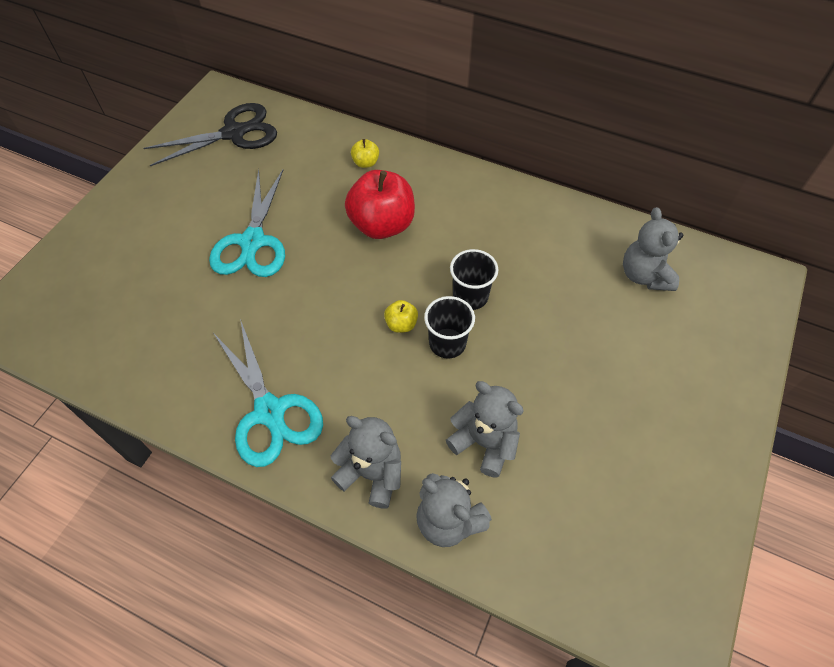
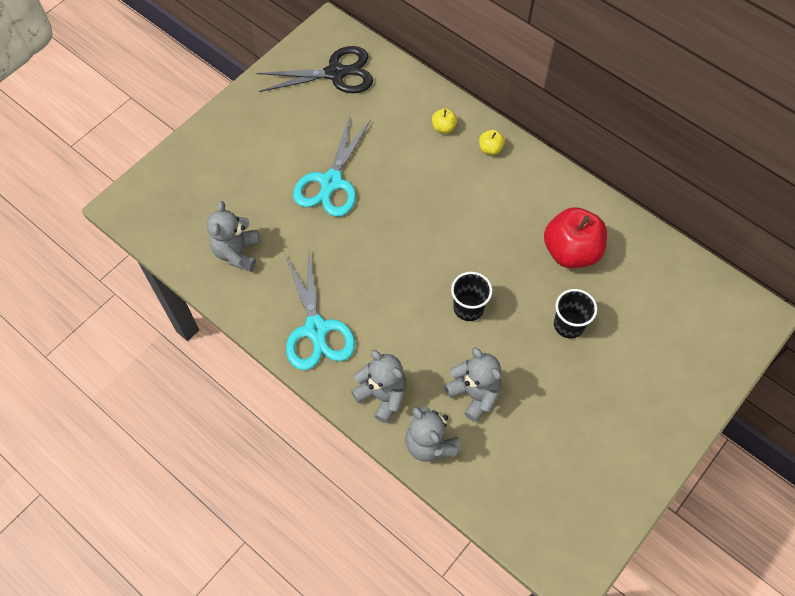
camera: 15 degrees right, 5 degrees up
(382, 225) = (442, 191): red apple -> red apple (571, 251)
(401, 324) = (435, 283): yellow apple -> yellow apple (490, 149)
(470, 296) = (499, 272): black cup -> black cup (569, 325)
(644, 275) = (654, 288): grey teddy bear -> grey teddy bear (237, 252)

